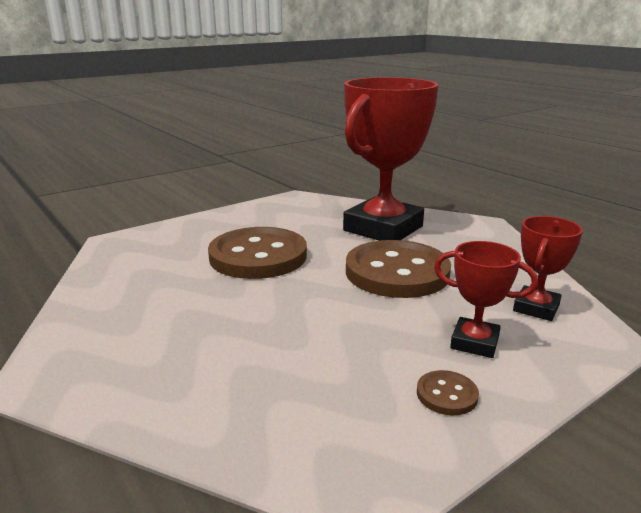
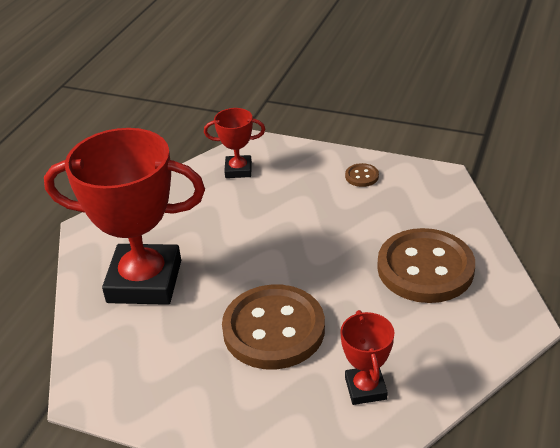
camera: 120 degrees left, 15 degrees up
(397, 272) = (235, 239): brown button -> brown button (425, 268)
(474, 342) = (303, 181): red trophy -> red trophy (365, 388)

